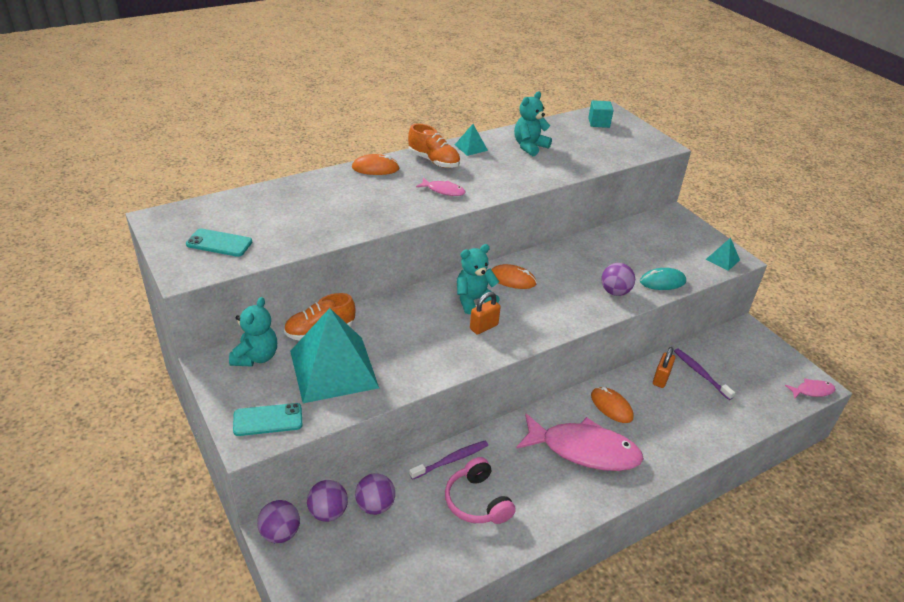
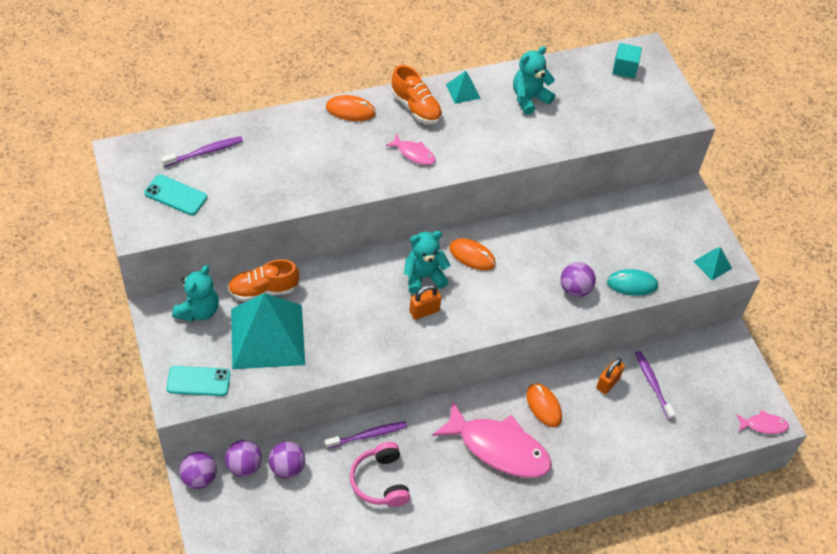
camera: 10 degrees right, 15 degrees up
(242, 209) = (204, 152): none -> purple toothbrush

